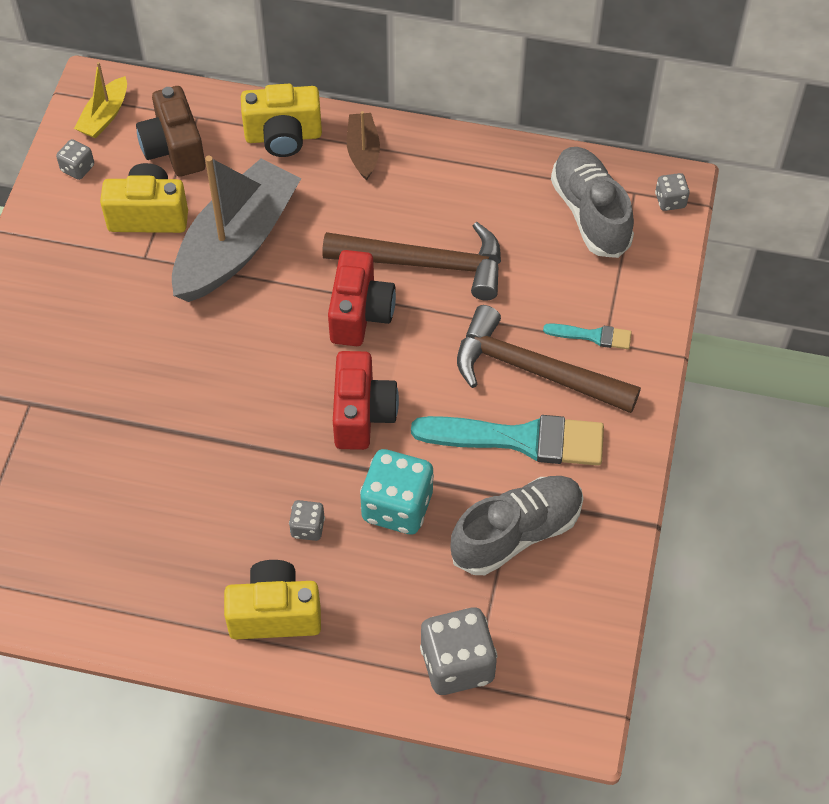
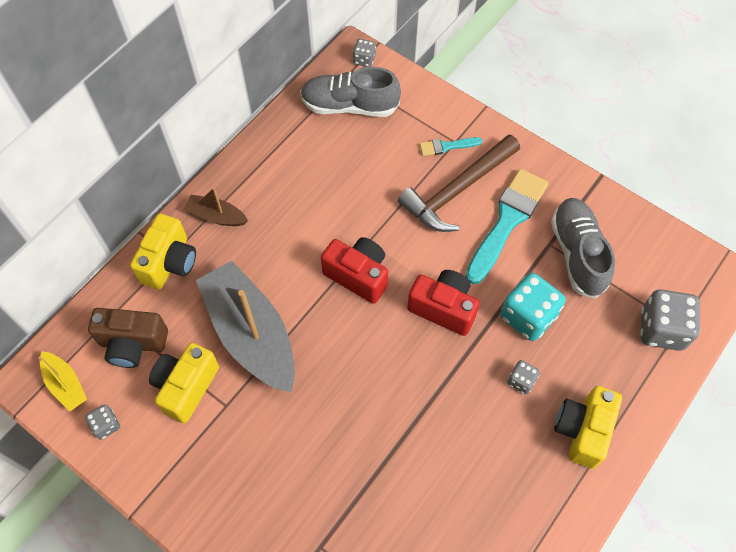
camera: 65 degrees left, 5 degrees up
(425, 263) = (337, 217): brown hammer -> none
(592, 336) = (447, 146): turquoise brush -> turquoise brush turned 135 degrees counterclockwise

